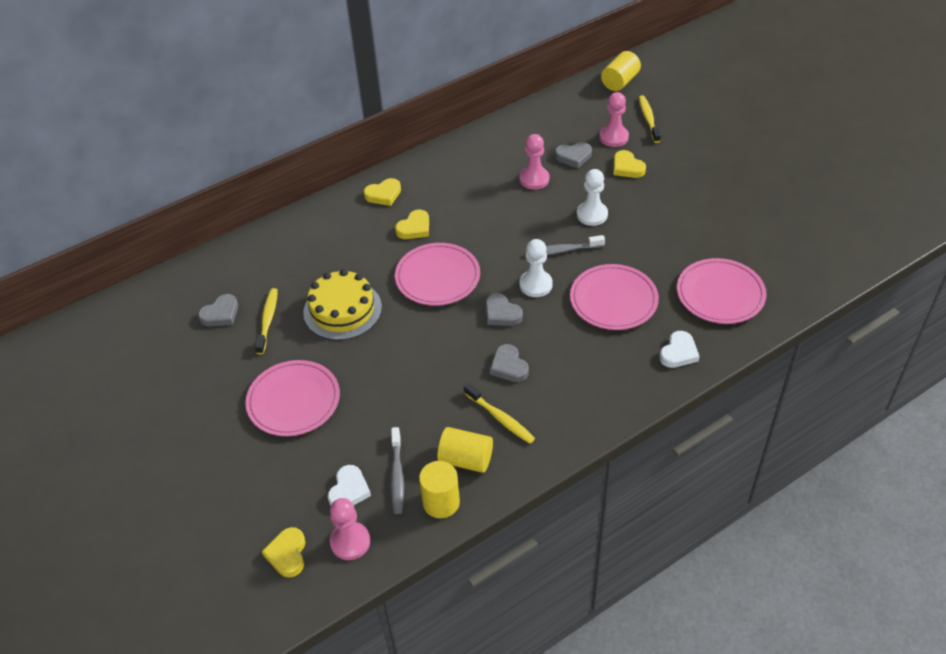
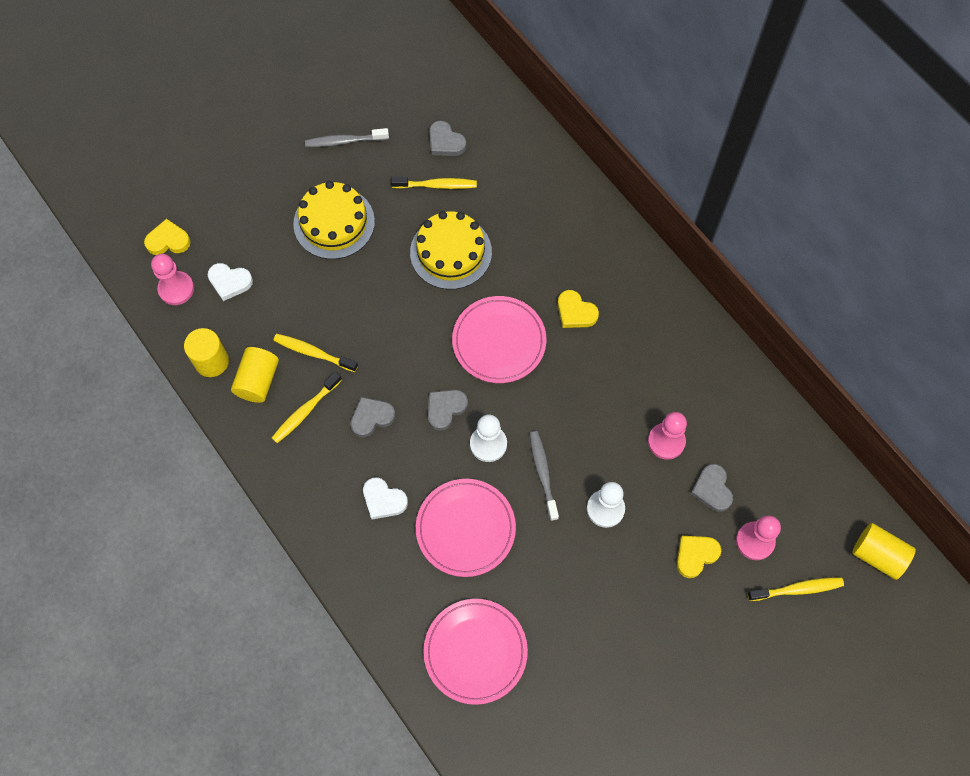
camera: 85 degrees right, 20 degrees up
(293, 400) = (334, 223): pink plate -> yellow cake
(383, 194) = (630, 275): yellow heart -> none
(397, 475) = (243, 321): grey toothbrush -> grey toothbrush (344, 141)
(438, 413) = (313, 353): none -> yellow toothbrush
(678, 352) = (387, 595): white heart -> white heart (383, 500)

